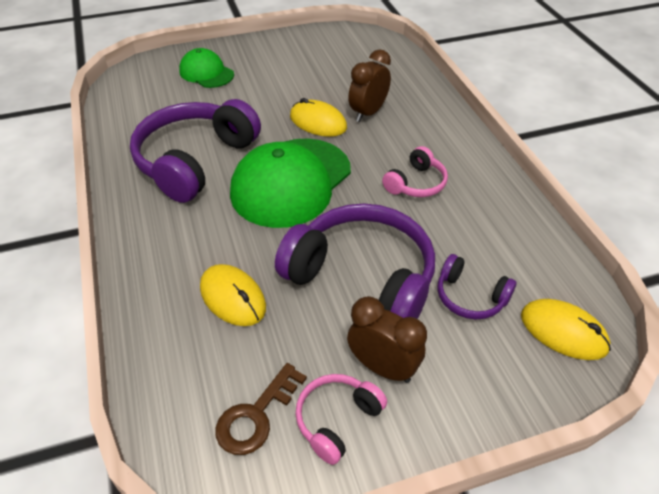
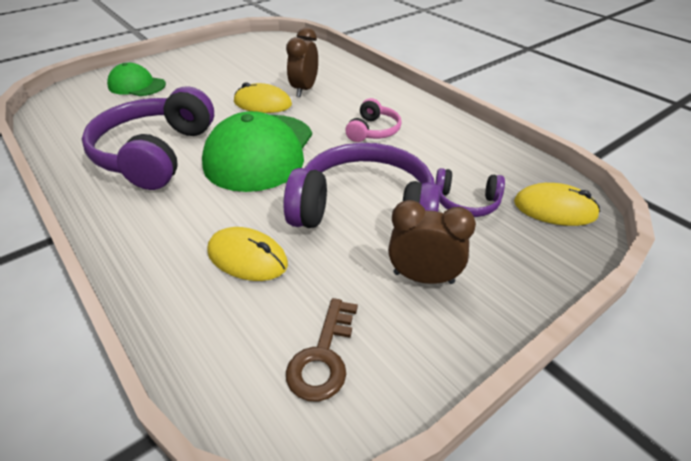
camera: 20 degrees left, 5 degrees down
(337, 420) = (406, 335): pink headphones -> none

